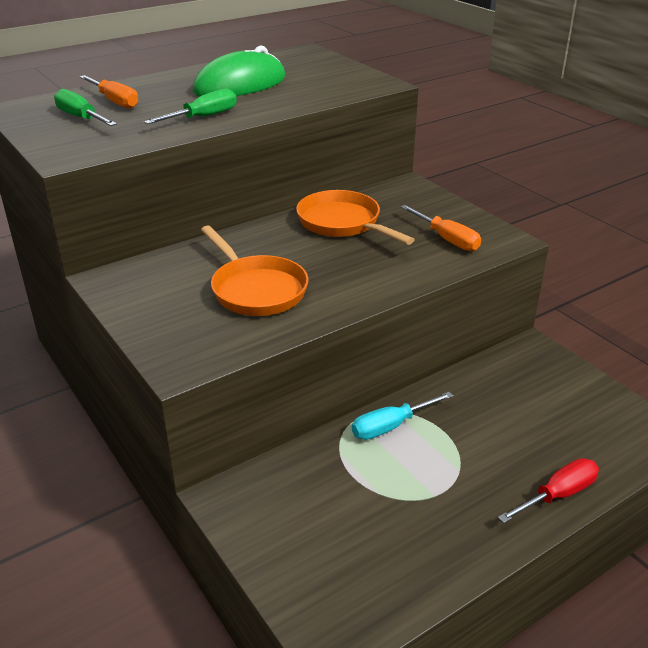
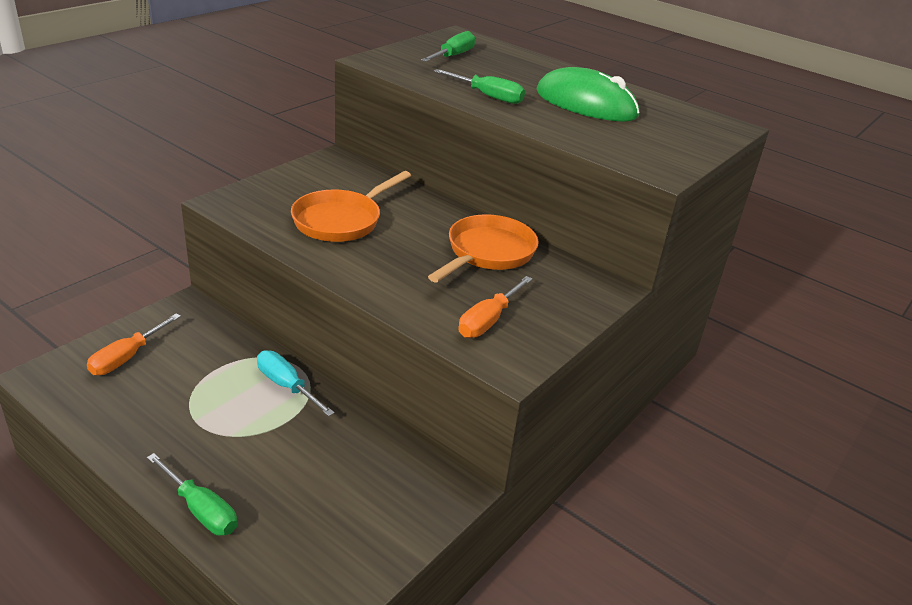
camera: 70 degrees right, 0 degrees up
(114, 101) = (499, 62): orange screwdriver -> orange screwdriver (127, 357)
(557, 495) = (200, 509): red screwdriver -> green screwdriver

